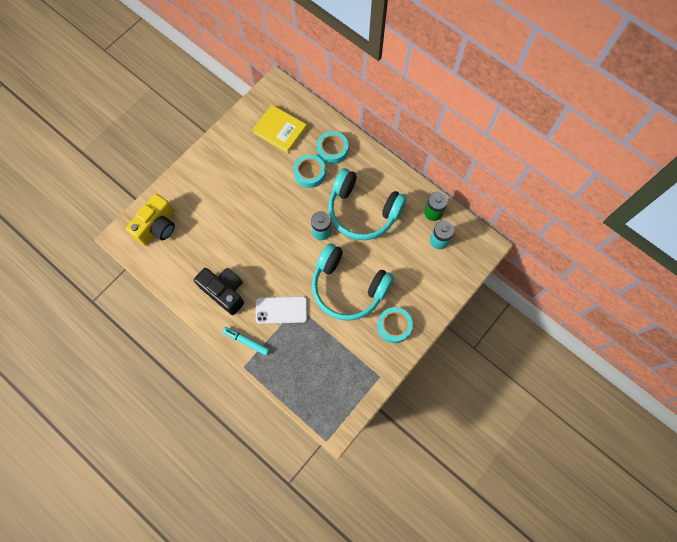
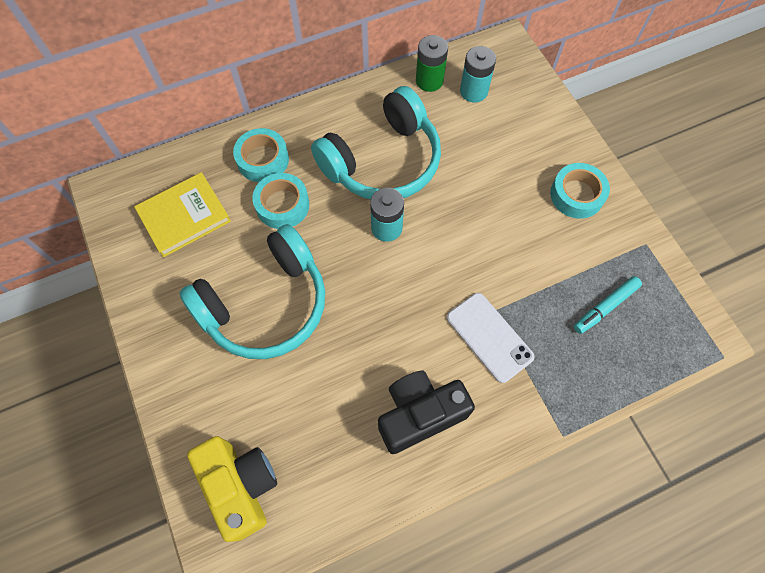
camera: 65 degrees left, 5 degrees down
(246, 342) = (522, 413): turquoise marker -> turquoise marker (605, 307)
(281, 310) = (489, 337): white phone -> white phone turned 60 degrees counterclockwise
(348, 287) = (493, 228): turquoise headphones -> turquoise headphones (265, 304)

